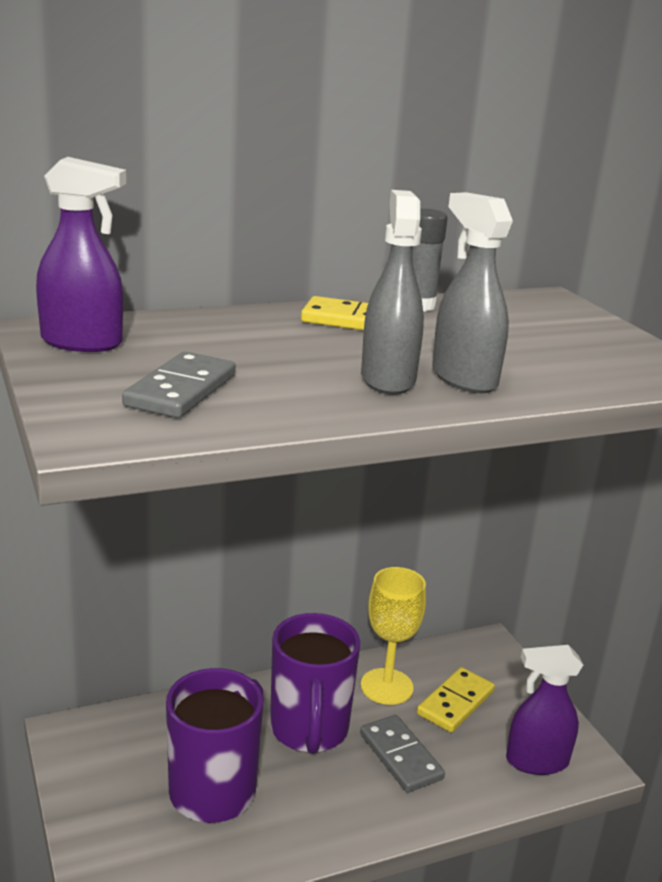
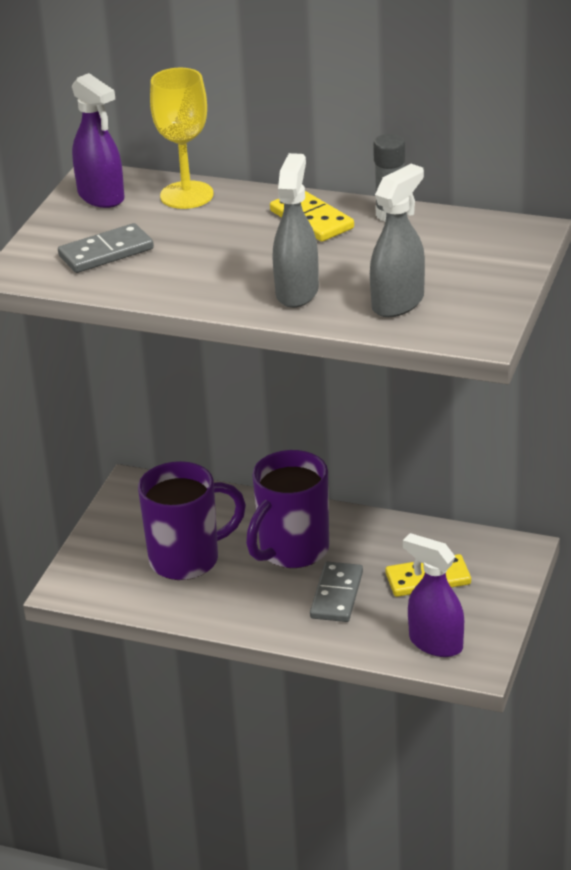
camera: 45 degrees right, 10 degrees up
(386, 686) = (388, 545): yellow goblet -> yellow goblet (186, 195)
(387, 379) = (245, 278): grey spray bottle -> grey spray bottle (398, 303)

